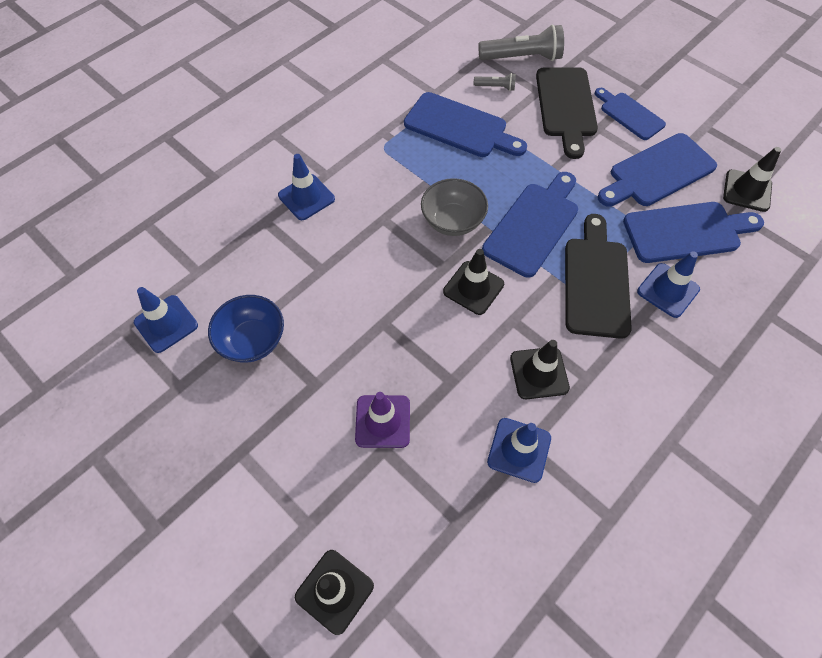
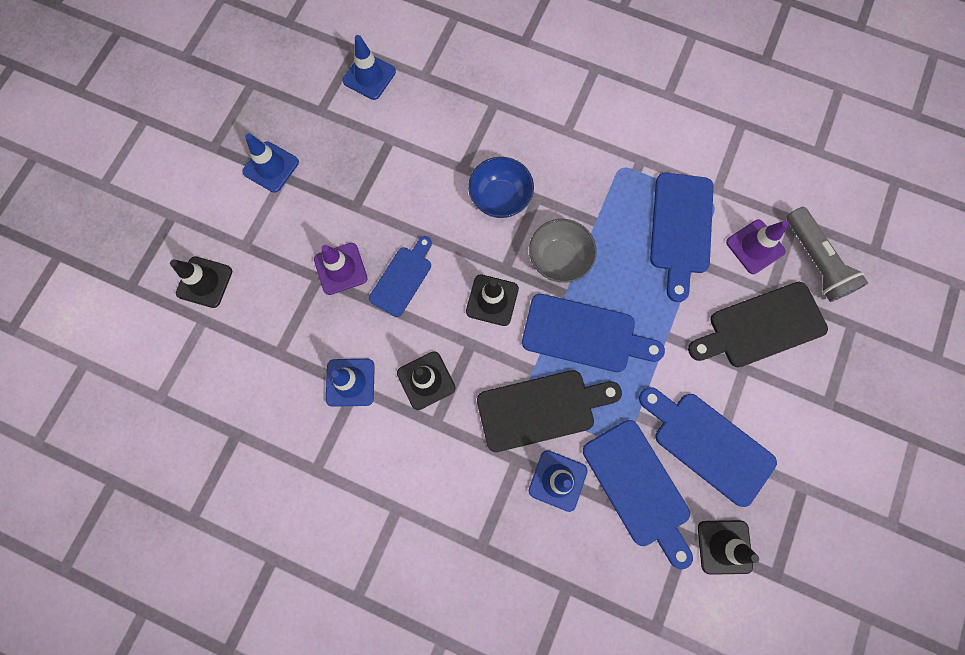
camera: 70 degrees right, 15 degrees up
(252, 340) = (377, 144): blue bowl -> blue bowl (500, 198)
(306, 197) = (534, 125): blue traffic cone -> blue traffic cone (271, 167)
(496, 87) = (755, 247): grey flashlight -> purple traffic cone
(629, 114) = (781, 397): blue cutting board -> blue cutting board (402, 278)

